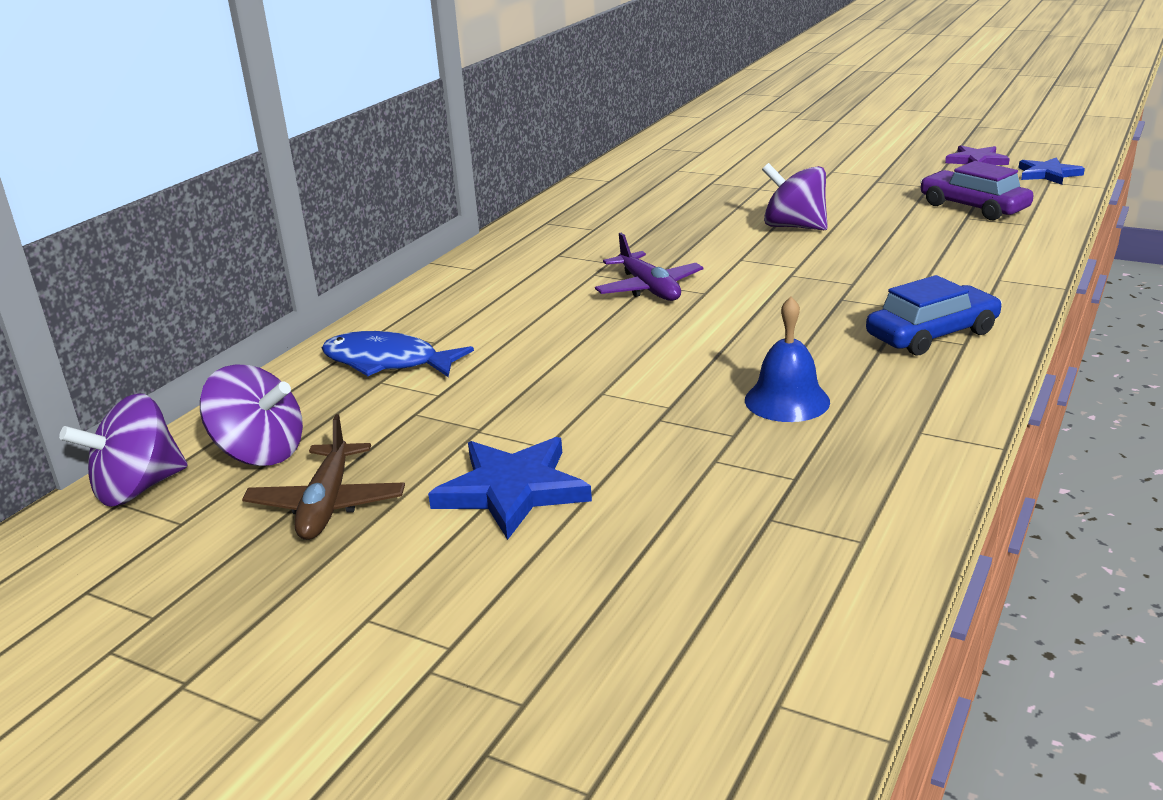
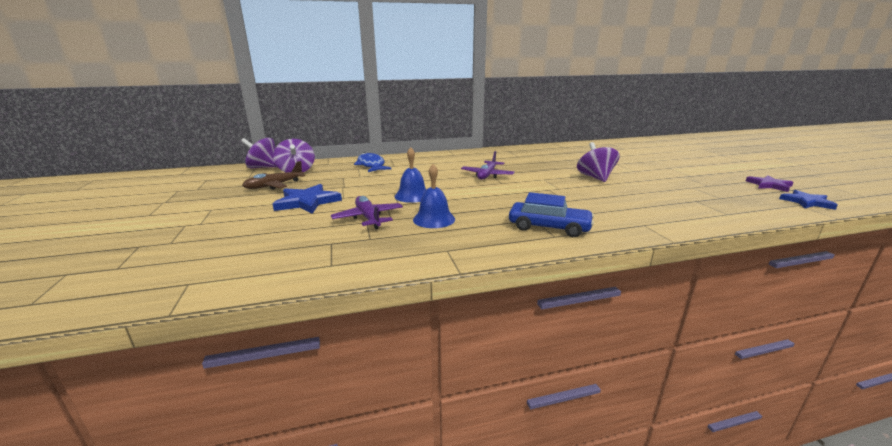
camera: 45 degrees right, 5 degrees down
(648, 381) = (412, 196): none -> blue bell
(700, 453) = (368, 218): none -> purple plane
(973, 207) = (712, 199): purple car -> none

